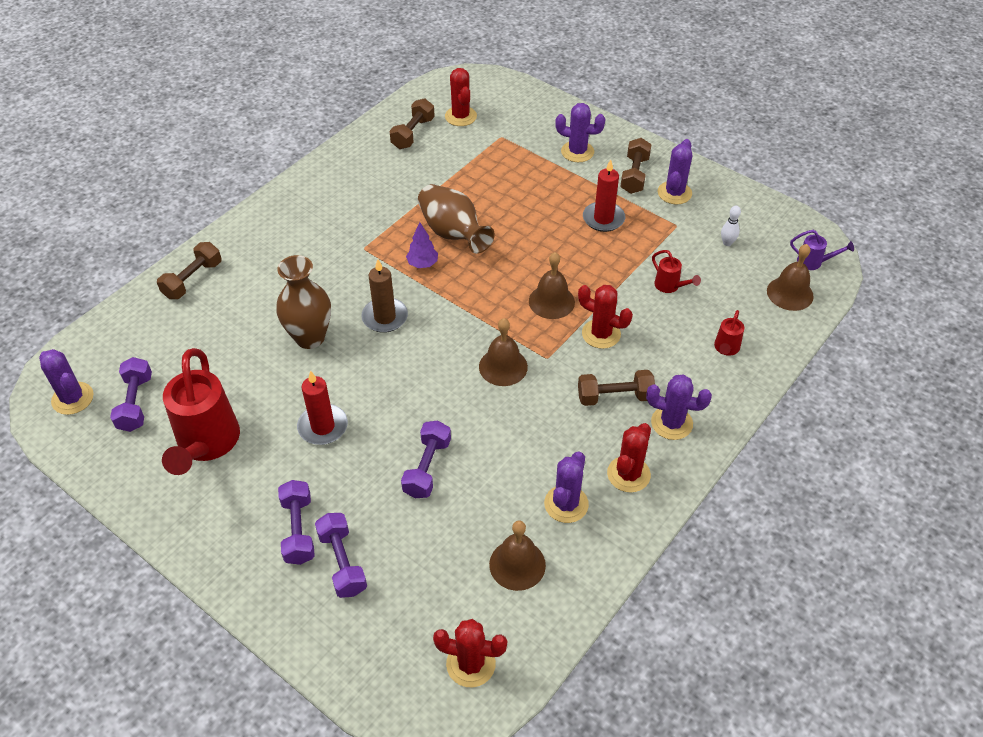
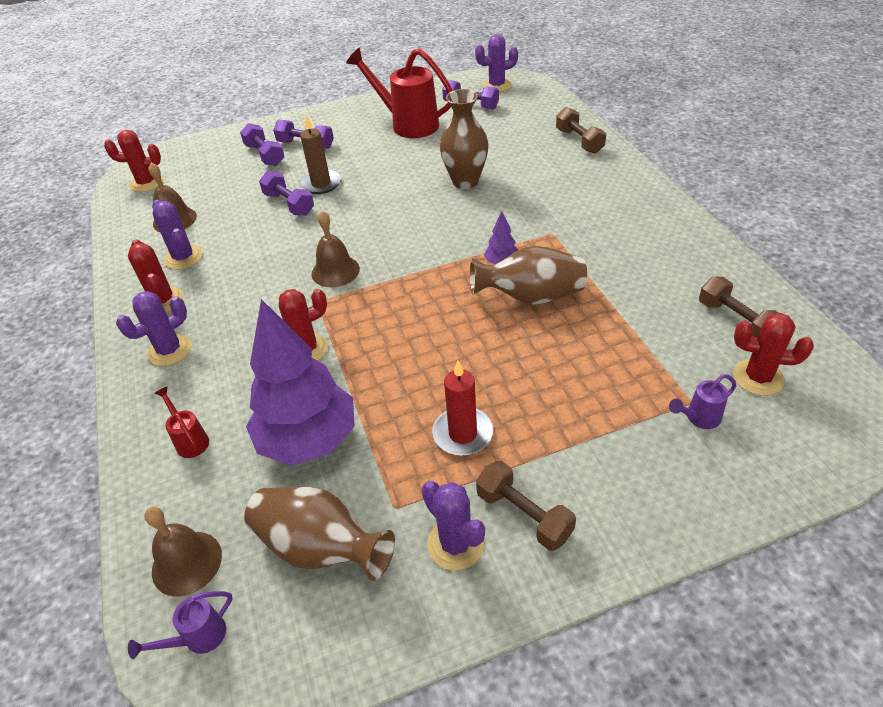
camera: 125 degrees right, 5 degrees down
(323, 426) = (374, 169): red candle -> none
(342, 562) = (265, 155): purple dumbbell -> purple dumbbell turned 45 degrees clockwise
(385, 317) = (453, 223): brown candle -> brown candle (321, 184)
(471, 664) = (146, 183): red cactus -> red cactus turned 45 degrees clockwise
(512, 131) = (698, 418): none -> purple watering can
(551, 301) = (377, 332): brown bell -> none
(577, 152) = (614, 472): purple cactus -> none
(614, 397) = (234, 326): brown dumbbell -> none
(670, 287) = (309, 440): red watering can -> purple tree
(727, 243) = (320, 548): white bowling pin -> brown vase

